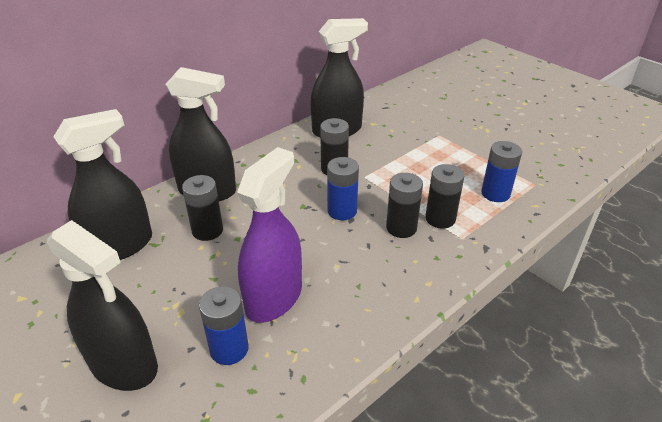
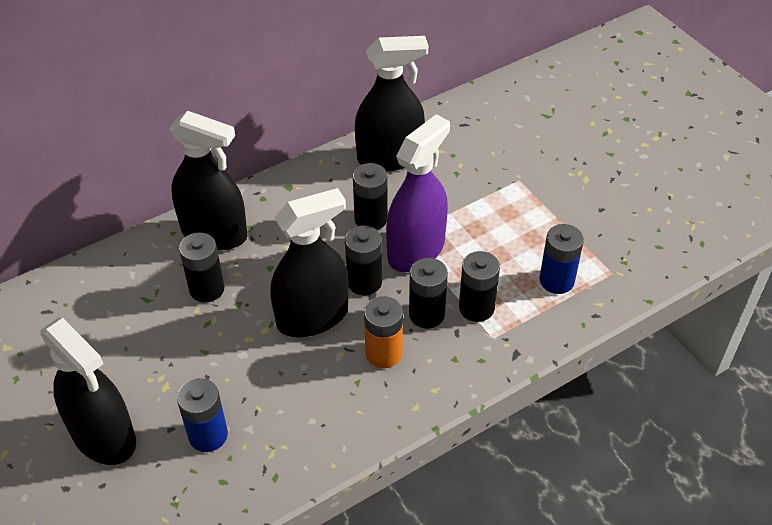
camera: 10 degrees right, 10 degrees up
(120, 246) = (110, 297): black spray bottle -> black spray bottle (312, 317)
(274, 297) = (264, 384): purple spray bottle -> purple spray bottle (416, 250)
(342, 211) = (364, 282): blue battery -> black battery
(374, 260) = (383, 353): none -> orange battery

